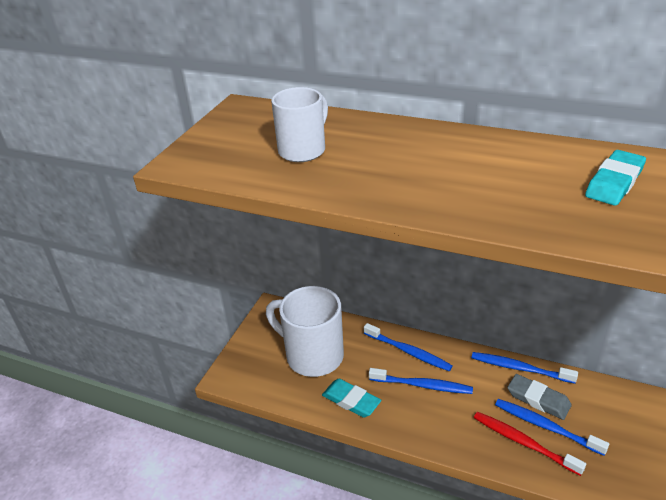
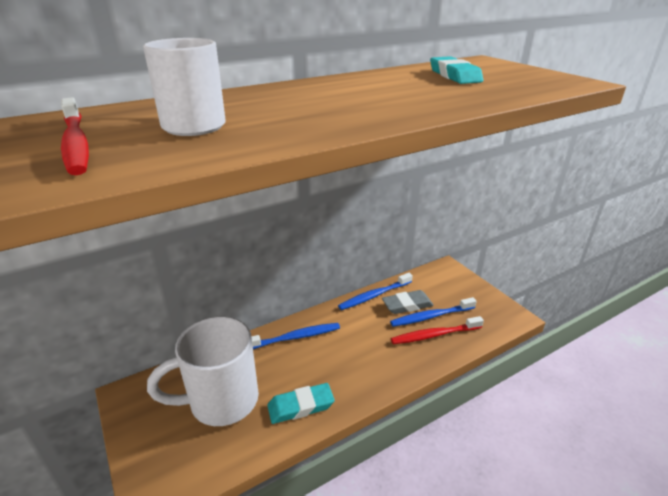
camera: 55 degrees left, 5 degrees down
(233, 139) = (76, 144): none -> red toothbrush
(422, 385) = (335, 351): blue toothbrush -> none

